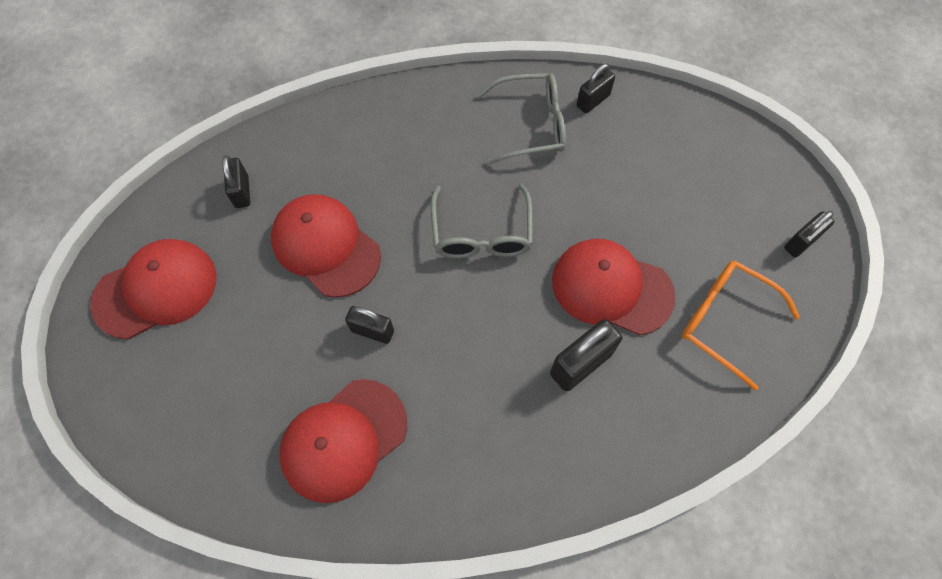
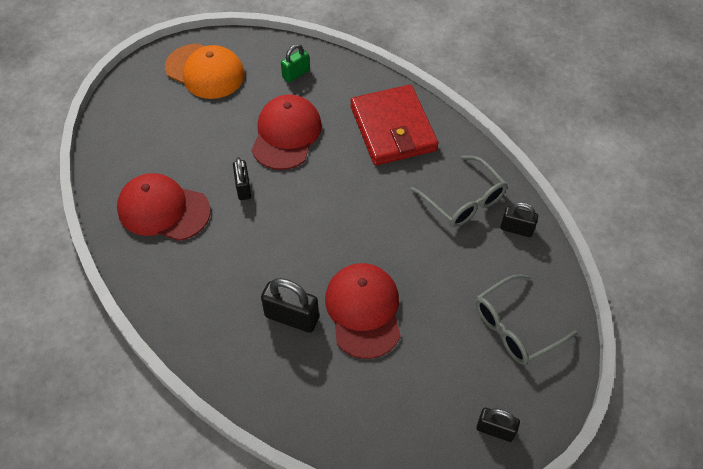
camera: 60 degrees right, 10 degrees down
(156, 290) = (205, 71): red cap -> orange cap
(242, 192) = (296, 74): black padlock -> green padlock
(394, 137) = (393, 128): none -> red wallet
(481, 233) = (353, 212): grey glasses -> grey glasses (515, 327)
(725, 321) = (385, 399): orange glasses -> none

